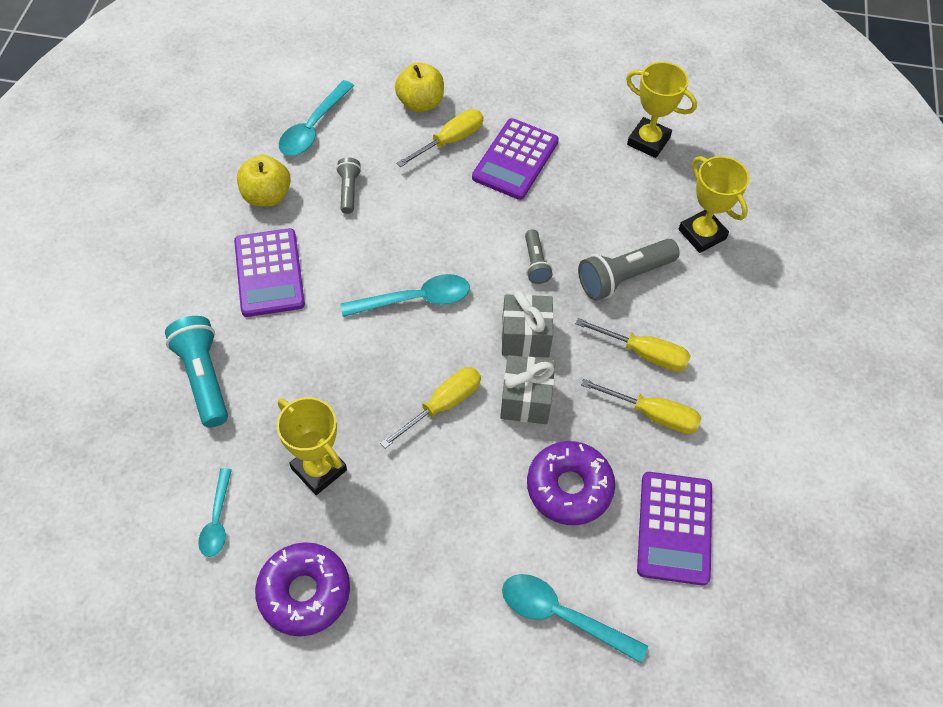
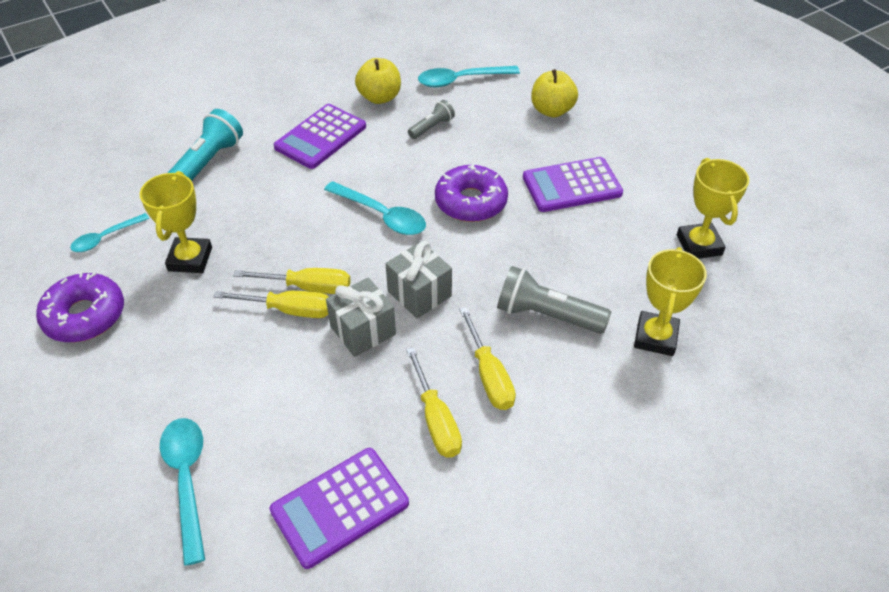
camera: 50 degrees right, 10 degrees down
(450, 141) = (541, 144): yellow screwdriver -> yellow screwdriver (289, 310)
(535, 263) = (493, 256): grey flashlight -> none
(569, 488) = (310, 409): purple donut -> purple donut (471, 202)

